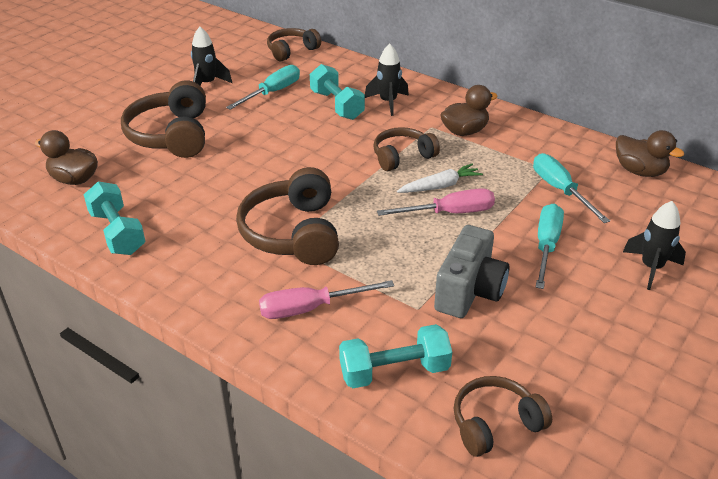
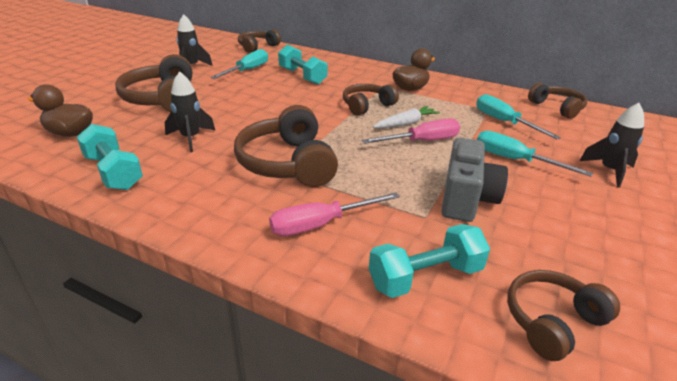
camera: 10 degrees left, 5 degrees down
(388, 102) = (343, 74): black rocket -> black rocket (191, 138)
(546, 246) = (514, 160): turquoise screwdriver -> turquoise screwdriver turned 60 degrees counterclockwise
(639, 171) = (557, 108): brown duck -> brown headphones

